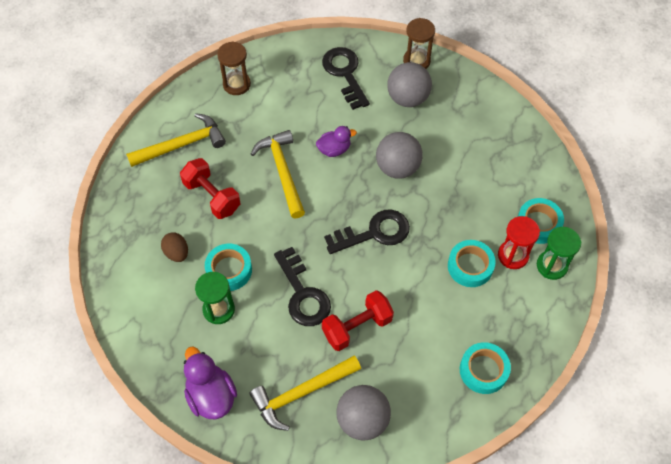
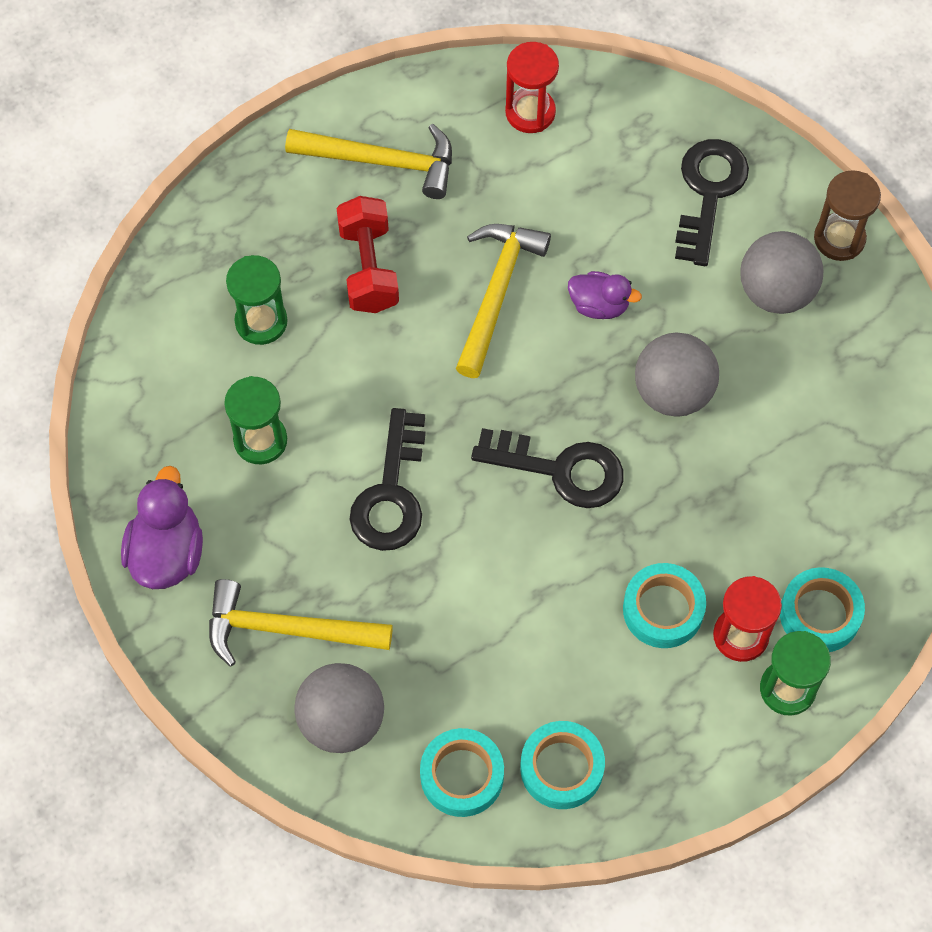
camera: 35 degrees right, 5 degrees up
(177, 253) = (261, 322): brown egg -> green hourglass
(229, 270) = (314, 392): turquoise tape -> turquoise tape (462, 776)
(236, 84) = (530, 112): brown hourglass -> red hourglass
(357, 327) = (431, 589): red dumbbell -> none

